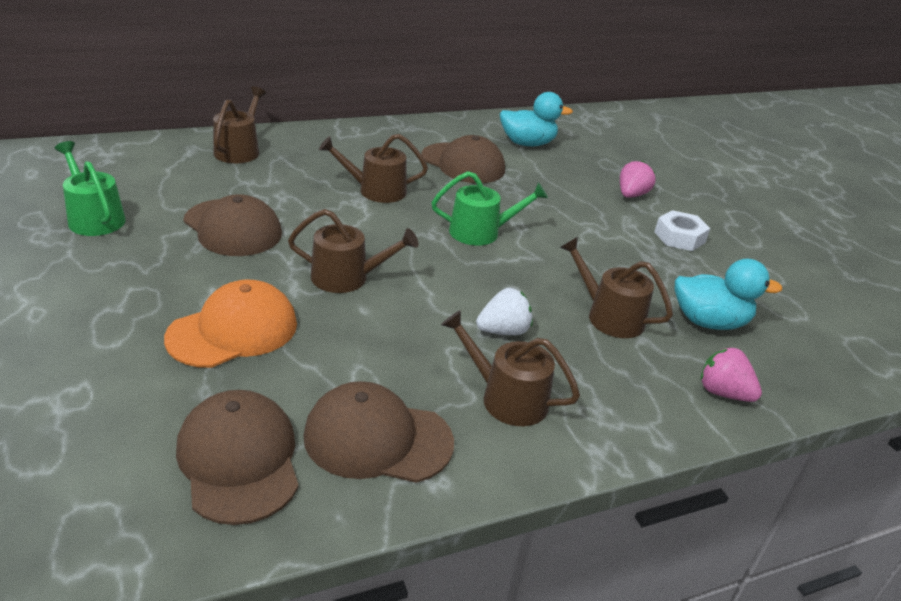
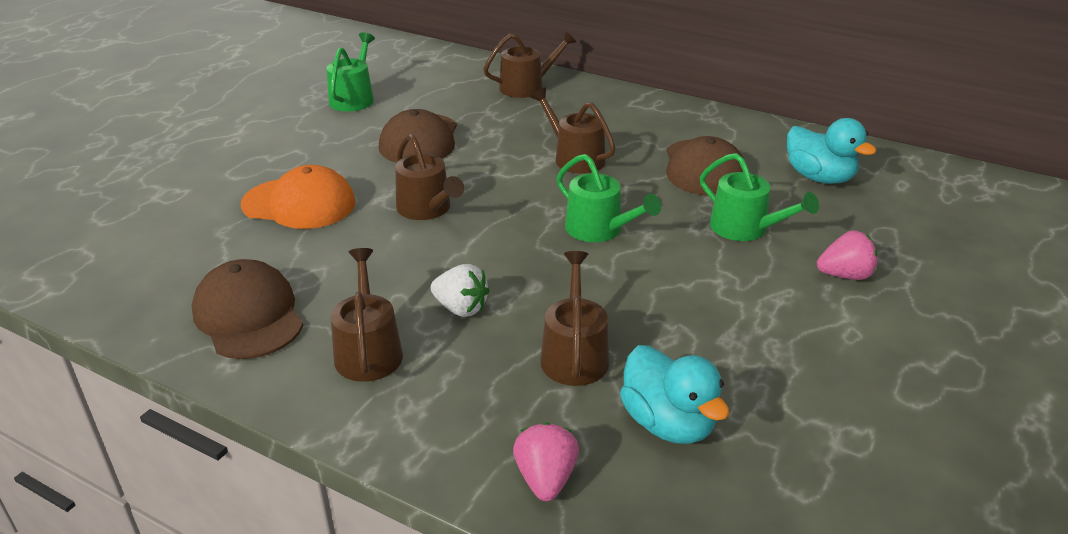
camera: 55 degrees right, 0 degrees up
(239, 460) = (170, 275): brown cap -> none
(548, 191) = (745, 228): none -> green watering can
(679, 237) = (815, 340): white nut -> none

